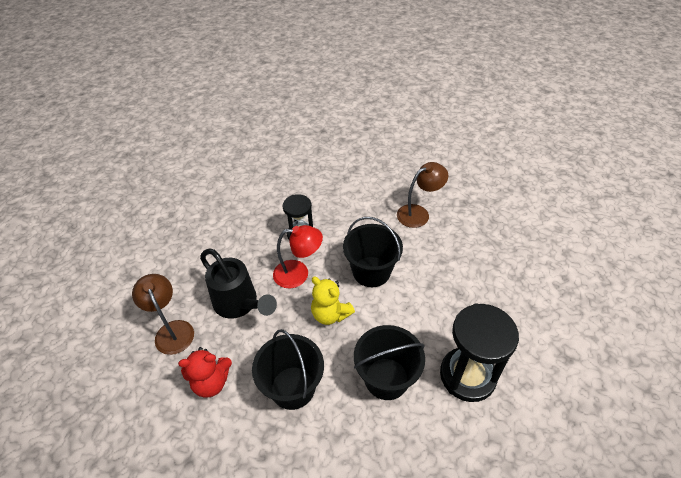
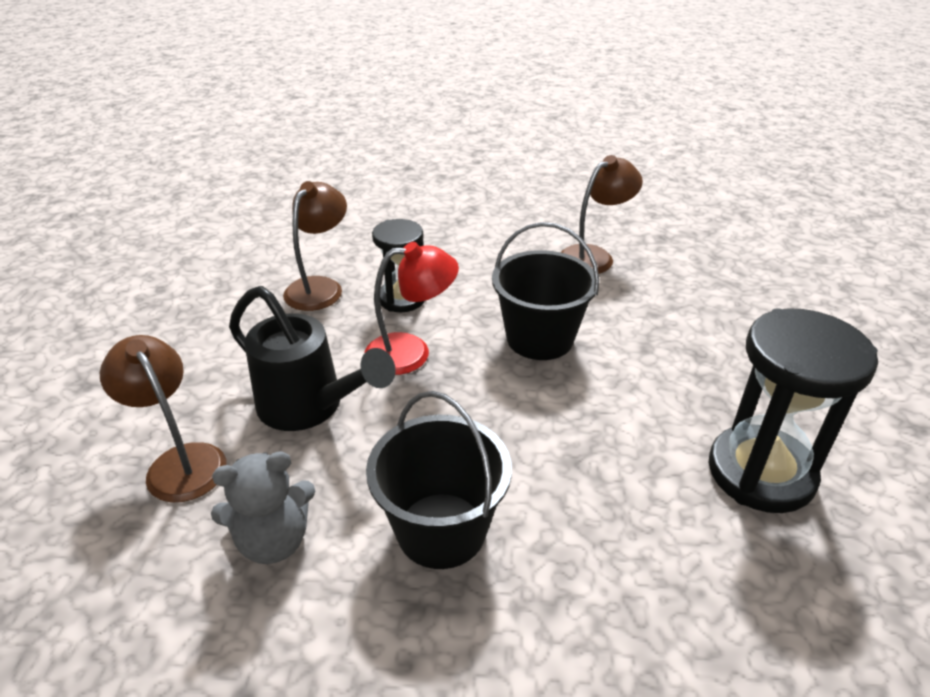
camera: 10 degrees left, 10 degrees down
(211, 382) = (274, 541): red teddy bear -> grey teddy bear
(256, 221) = (320, 287): none -> brown lamp
(330, 314) = (484, 406): yellow teddy bear -> none
(386, 378) = (616, 494): black bucket -> none

